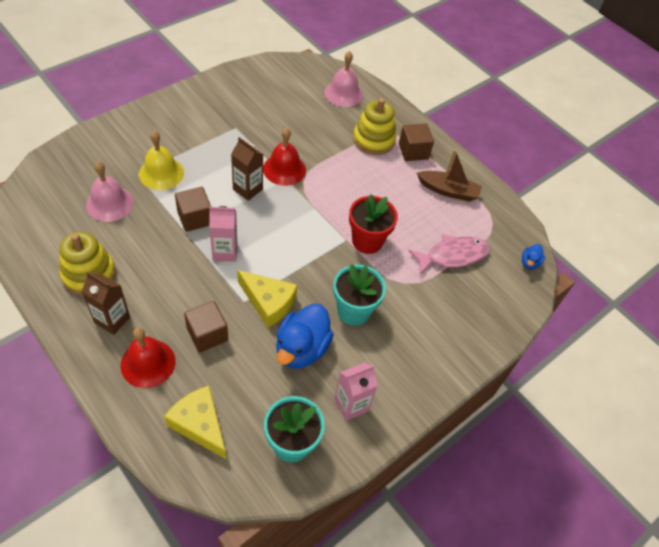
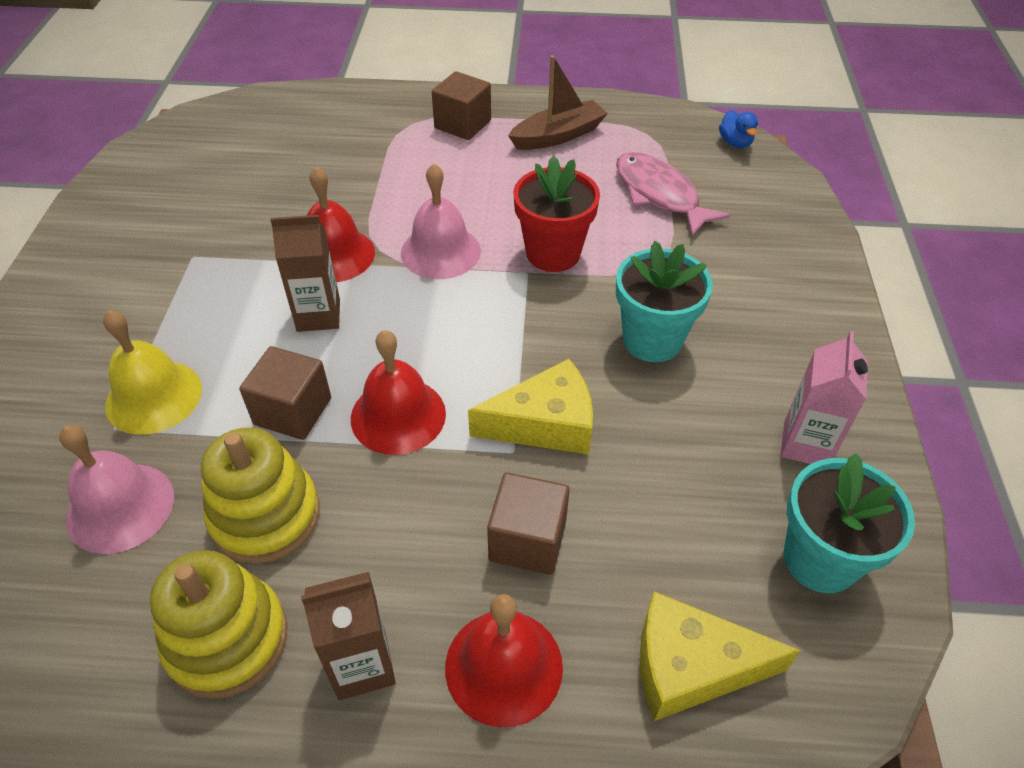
camera: 40 degrees left, 5 degrees down
(225, 252) = (398, 415): pink carton -> red bell
(301, 348) = (662, 438): blue duck -> none
(343, 93) = (289, 121): pink bell -> pink bell (440, 251)
(373, 140) = (400, 144): yellow stacking toy -> yellow stacking toy (265, 515)
(452, 256) = (659, 194): pink fish -> pink fish turned 60 degrees counterclockwise

